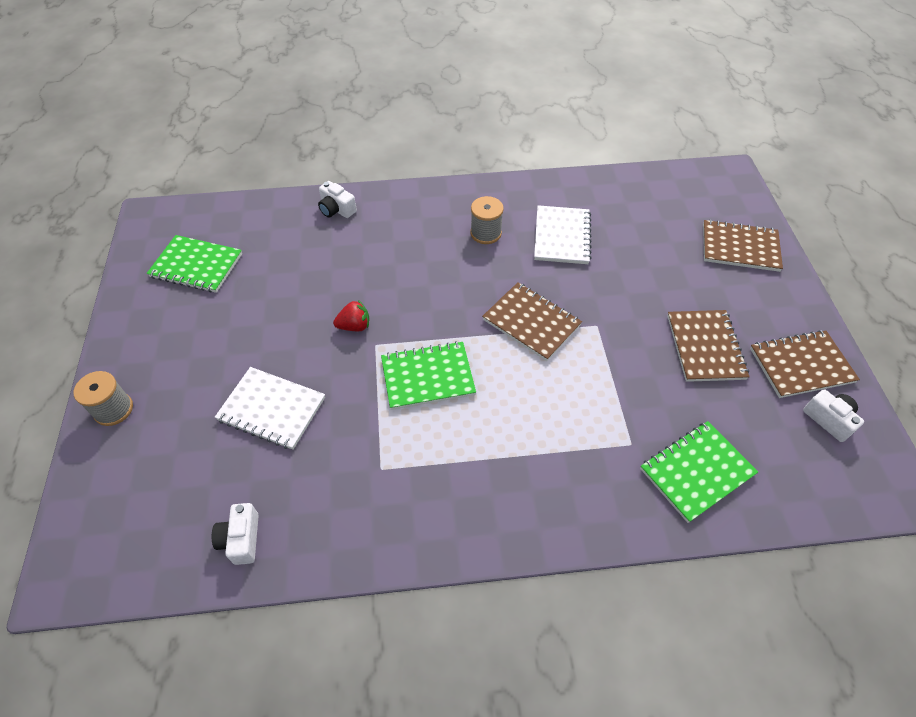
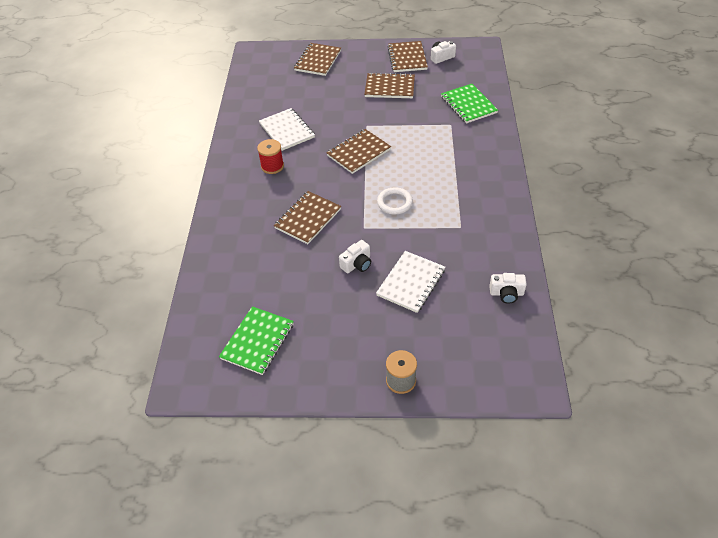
camera: 80 degrees left, 5 degrees down
(336, 209) = (218, 249): white camera -> white camera (357, 264)
(354, 326) = (345, 238): red strawberry -> none
(390, 283) = (308, 219): none -> brown notebook
(428, 377) = (394, 203): green notebook -> white ring
(485, 233) = (272, 166): grey spool -> red spool
(561, 236) = (286, 130): white notebook -> white notebook turned 45 degrees clockwise

